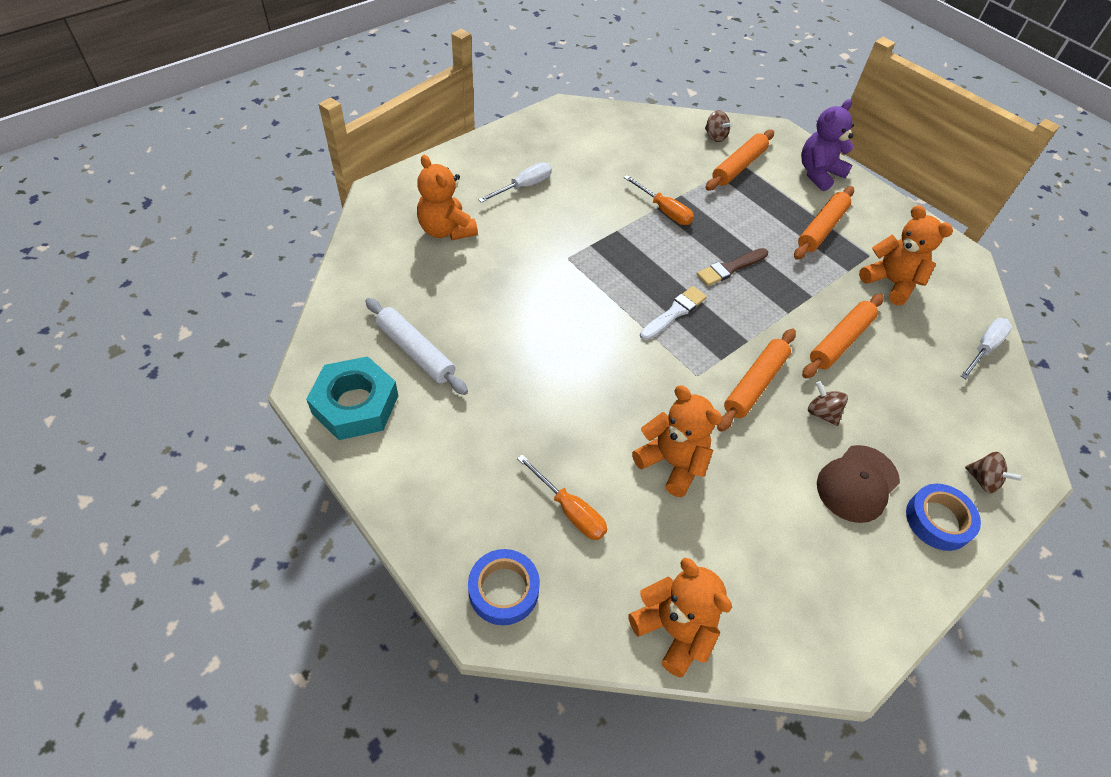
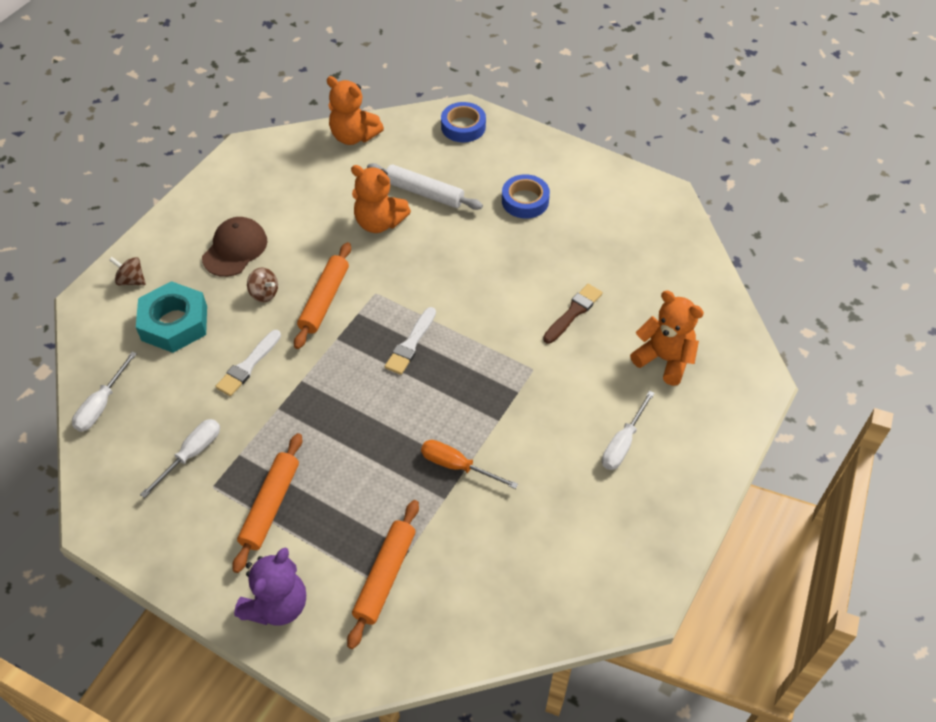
camera: 165 degrees right, 0 degrees up
(355, 404) = (625, 192): turquoise nut -> turquoise nut (174, 323)
(415, 352) = (610, 240): white rolling pin -> white rolling pin (424, 193)
(570, 510) = (441, 175): orange screwdriver -> none
(715, 136) = (428, 626): brown spinning top -> none
(730, 268) = (367, 413): brown brush -> brown brush (573, 312)
(840, 341) = (248, 366): orange rolling pin -> white brush
(890, 282) = (191, 454): orange teddy bear -> white screwdriver
(938, 520) = (173, 242): blue tape -> blue tape (525, 201)

